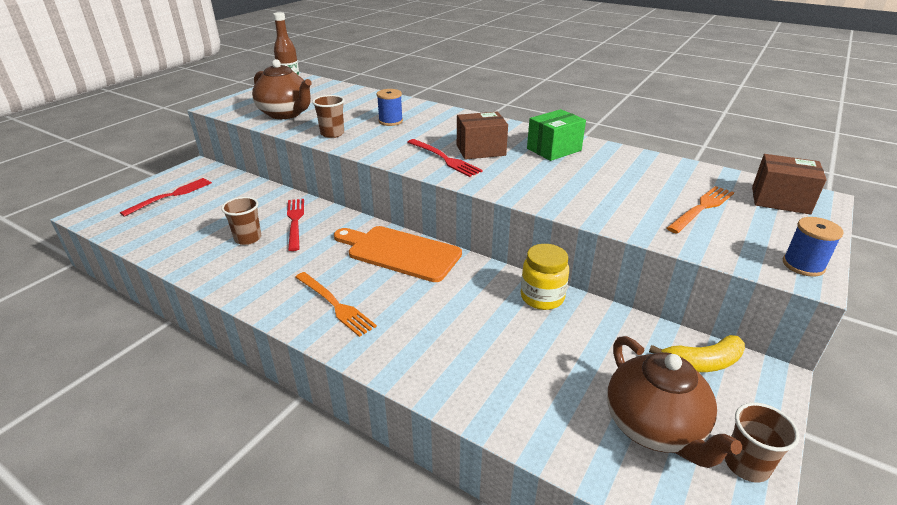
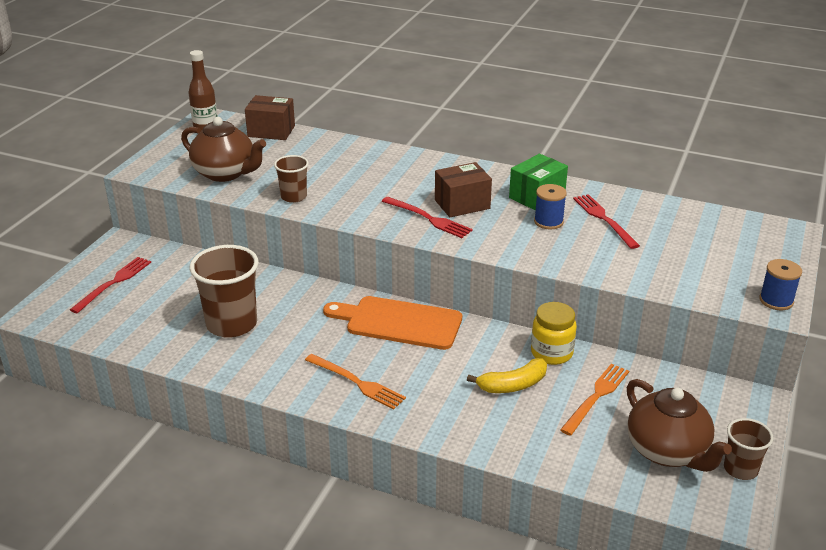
camera: 10 degrees left, 0 degrees up
(248, 238) = (232, 324): brown cup -> brown cup, size x1.79
(295, 221) = (273, 300): red fork -> red fork (604, 219)
(390, 121) = (350, 174): blue spool -> blue spool (548, 222)
(702, 208) = (689, 252): orange fork -> orange fork (596, 397)
(702, 363) = (701, 395): yellow banana -> yellow banana (513, 385)
(780, 200) = (758, 236): brown box -> brown box (271, 131)

